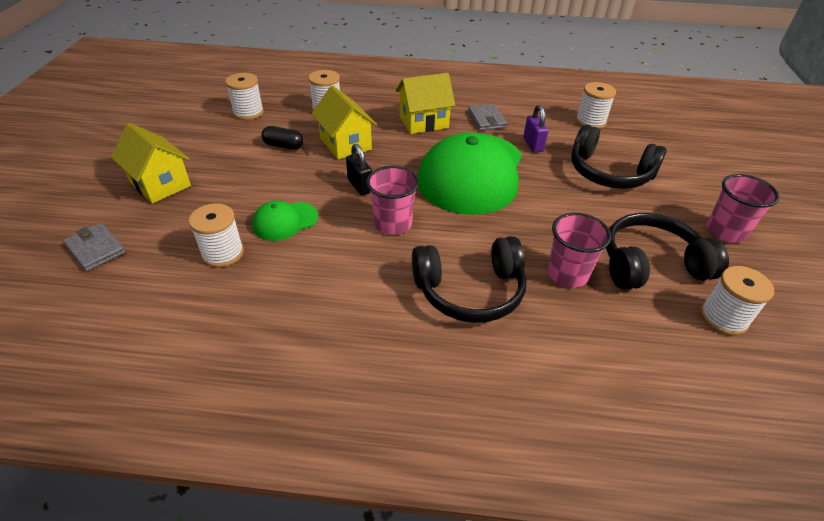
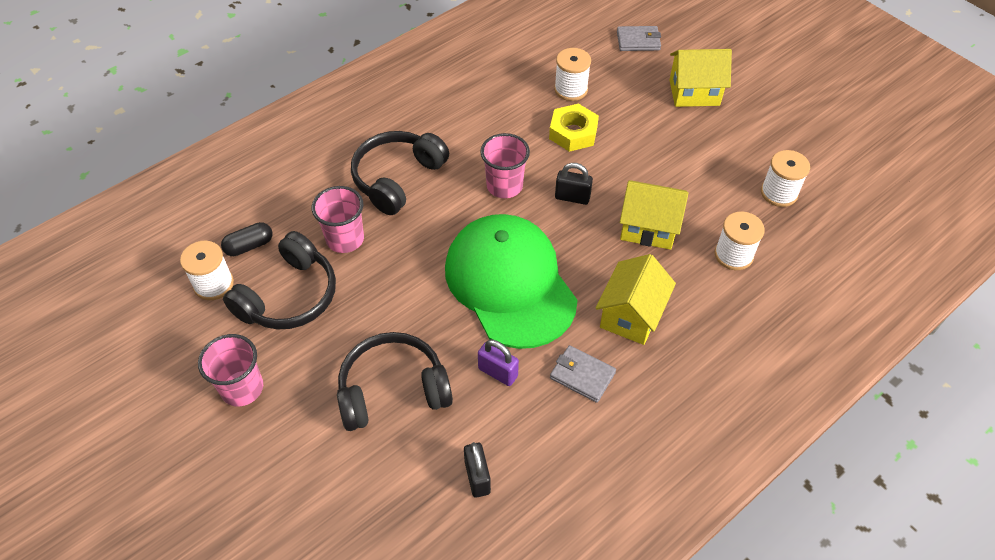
camera: 135 degrees right, 10 degrees up
(283, 146) = (687, 185): black capsule -> black capsule (249, 246)
(285, 221) = (573, 133): green cap -> yellow nut
(590, 122) = (477, 477): white spool -> black padlock

